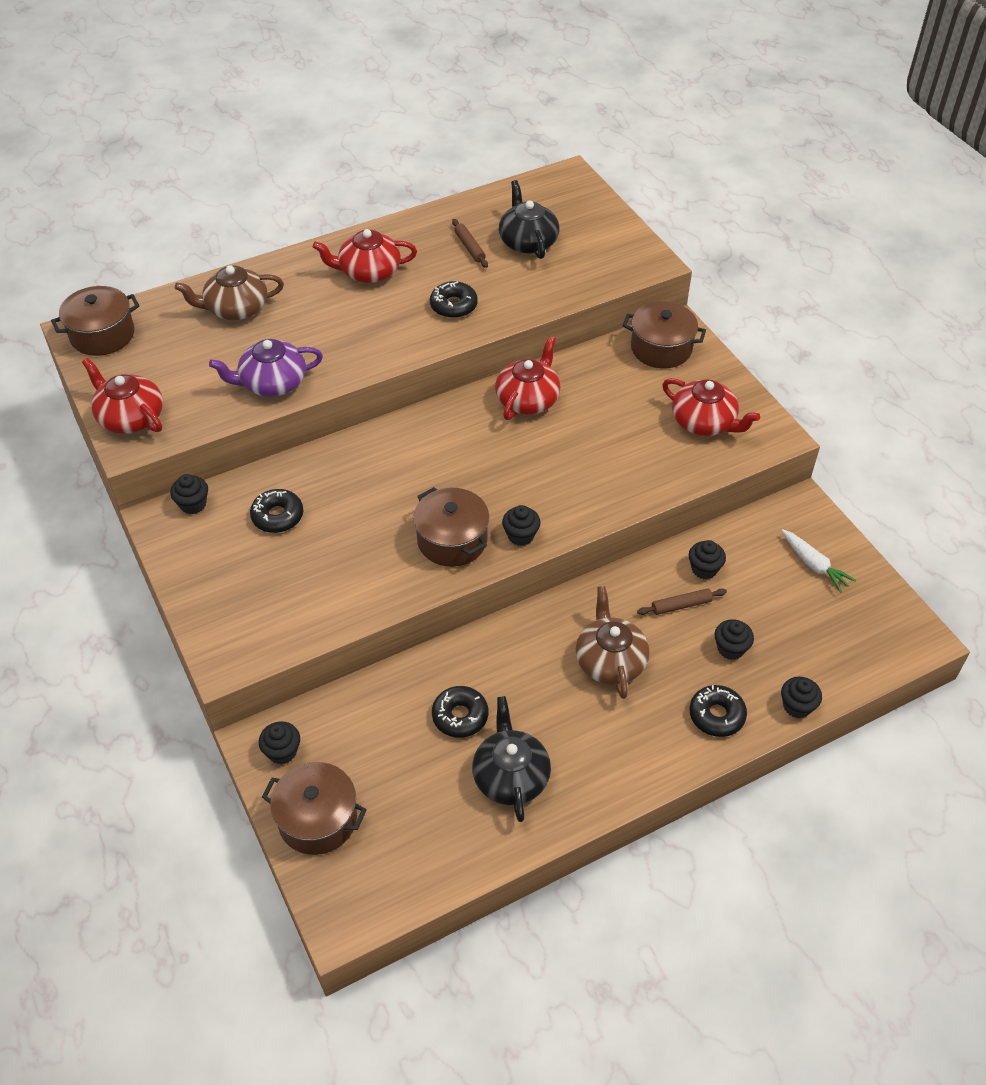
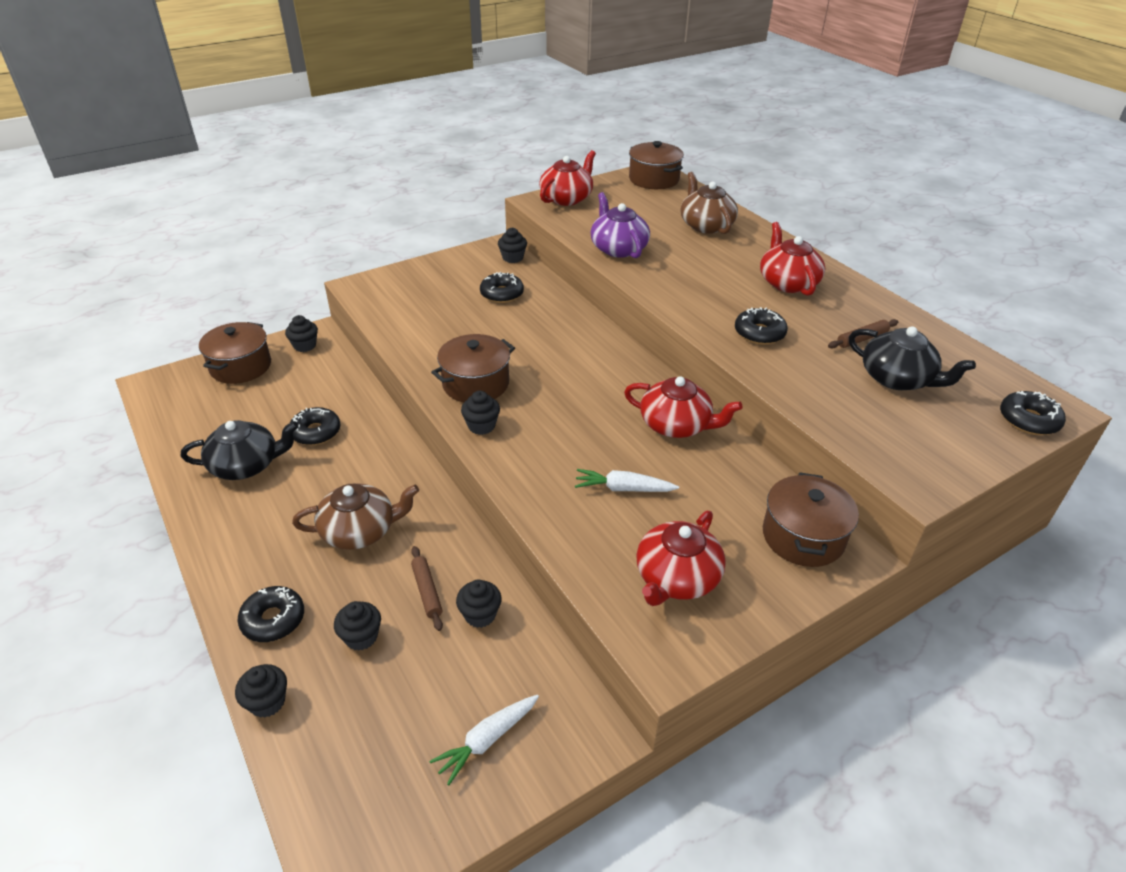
camera: 85 degrees right, 10 degrees down
(528, 242) = (897, 378): black teapot -> black teapot turned 60 degrees clockwise
(582, 192) = (1028, 420): none -> black donut
(609, 442) = (623, 489): none -> white carrot

